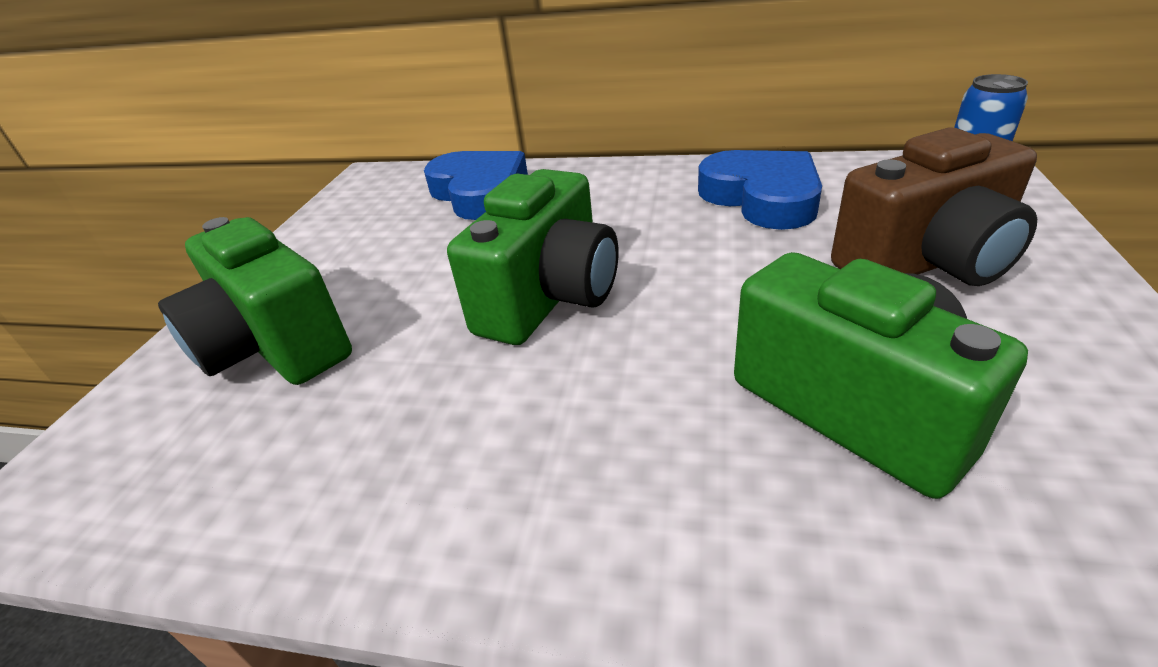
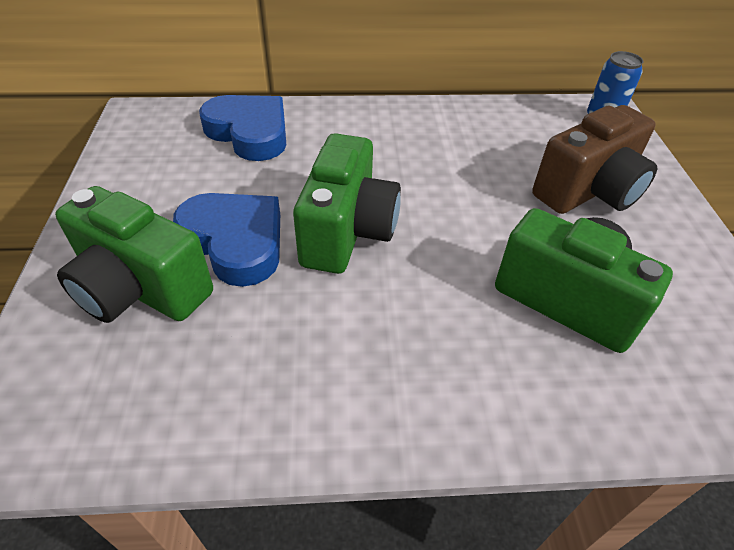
camera: 20 degrees left, 10 degrees up
(762, 197) = (472, 137): blue heart -> blue heart (235, 242)

